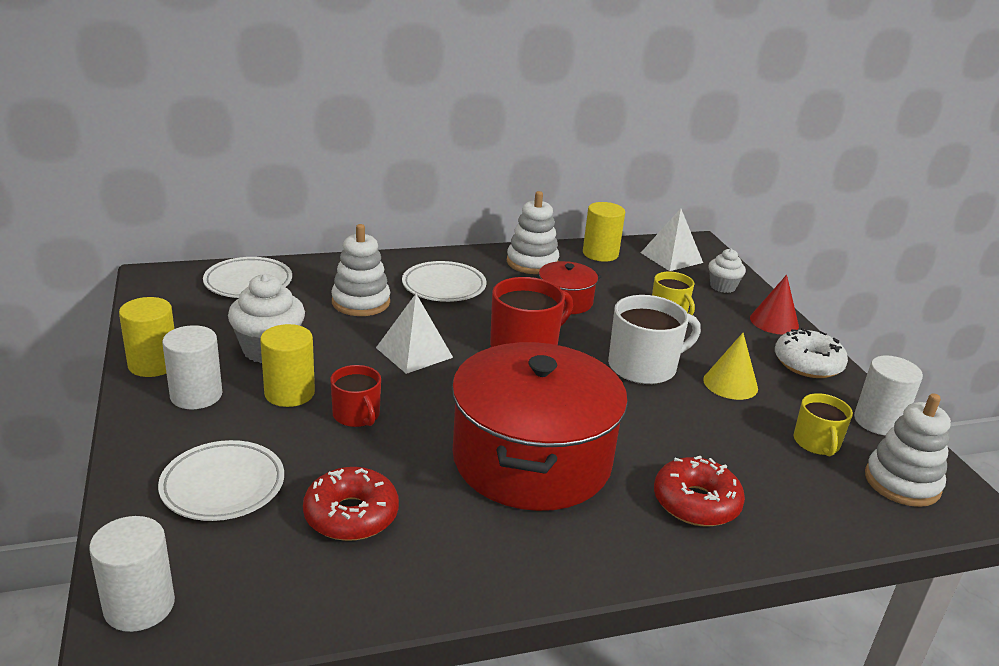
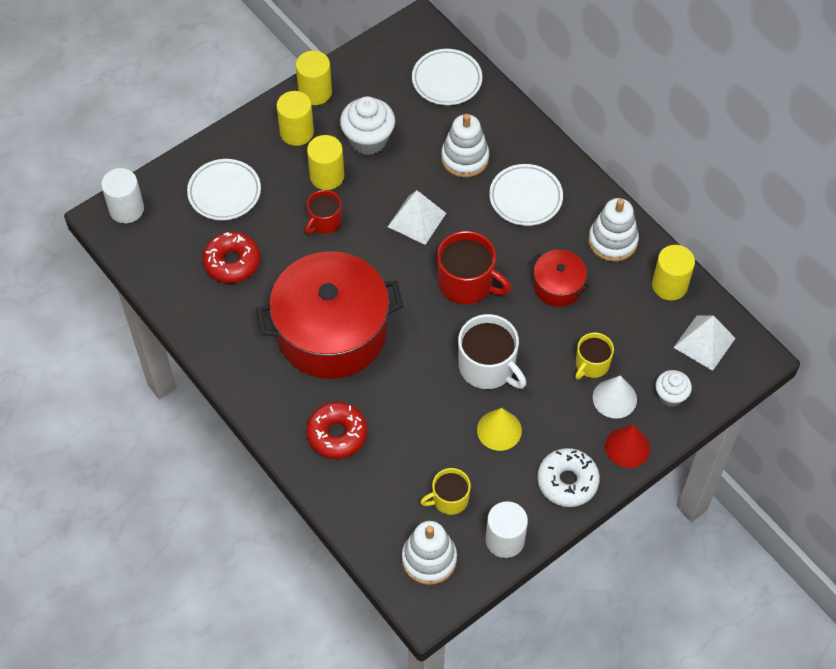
camera: 70 degrees right, 30 degrees up
(196, 395) = (297, 132): white cylinder -> yellow cylinder
(714, 312) = (614, 398): none -> white cone

